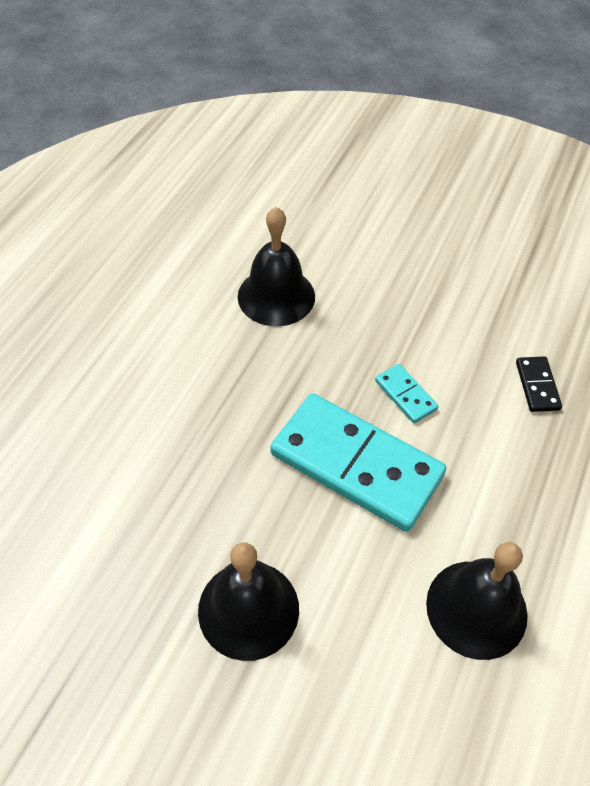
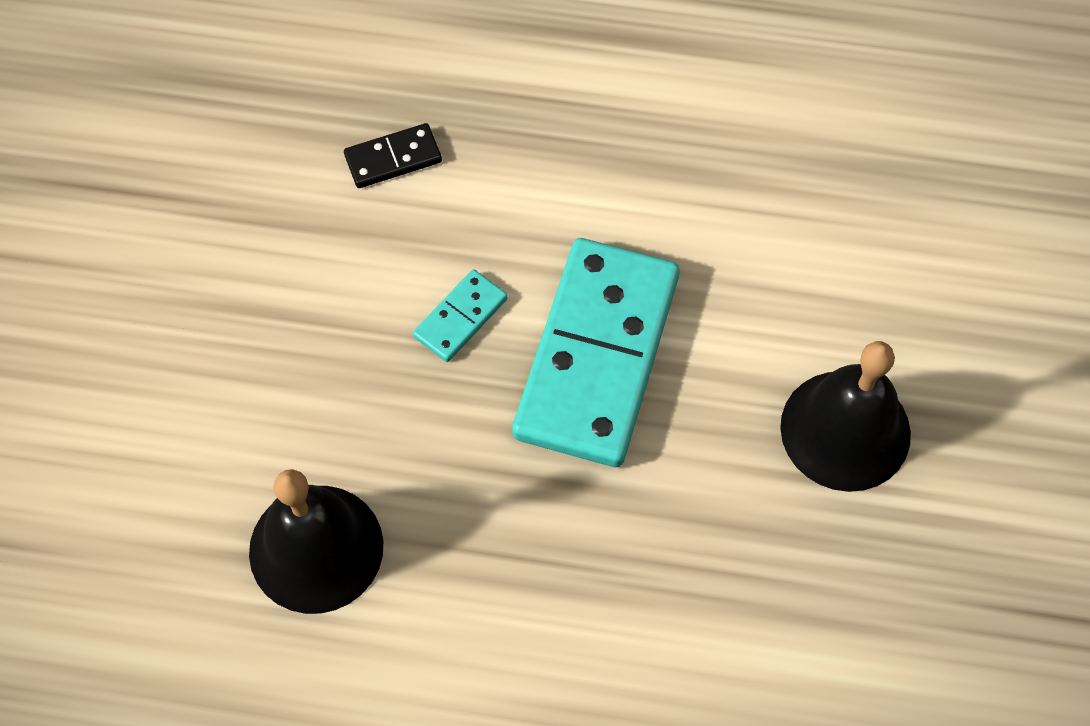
camera: 105 degrees left, 10 degrees up
(476, 608) = (745, 187): black bell -> none

